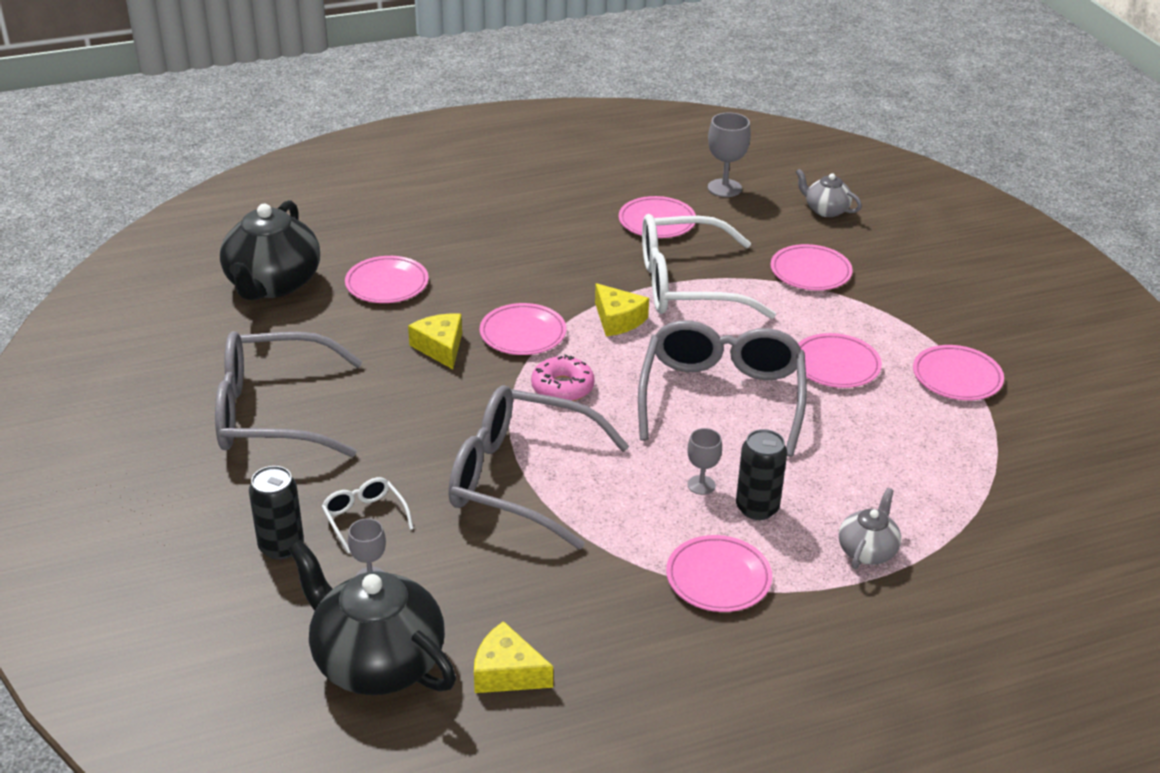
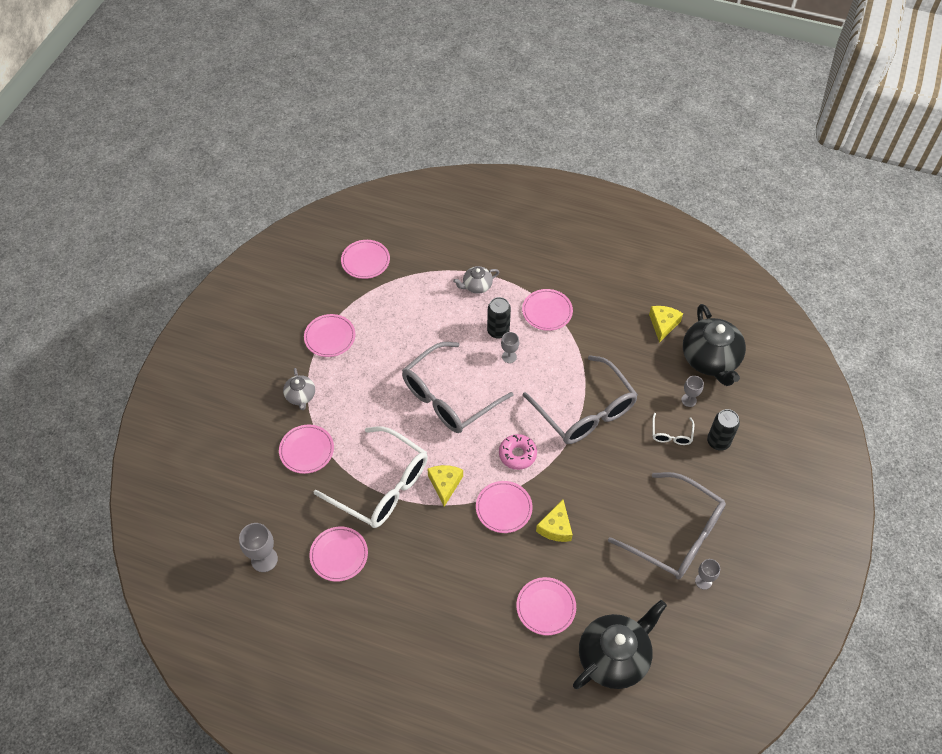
camera: 140 degrees left, 20 degrees up
(203, 387) = (703, 581): none -> grey goblet
(507, 672) = (663, 324): yellow cheese -> yellow cheese turned 135 degrees counterclockwise
(826, 210) = (234, 495): grey teapot -> grey teapot (300, 396)
(835, 365) = (374, 380): pink plate -> pink plate (365, 261)

